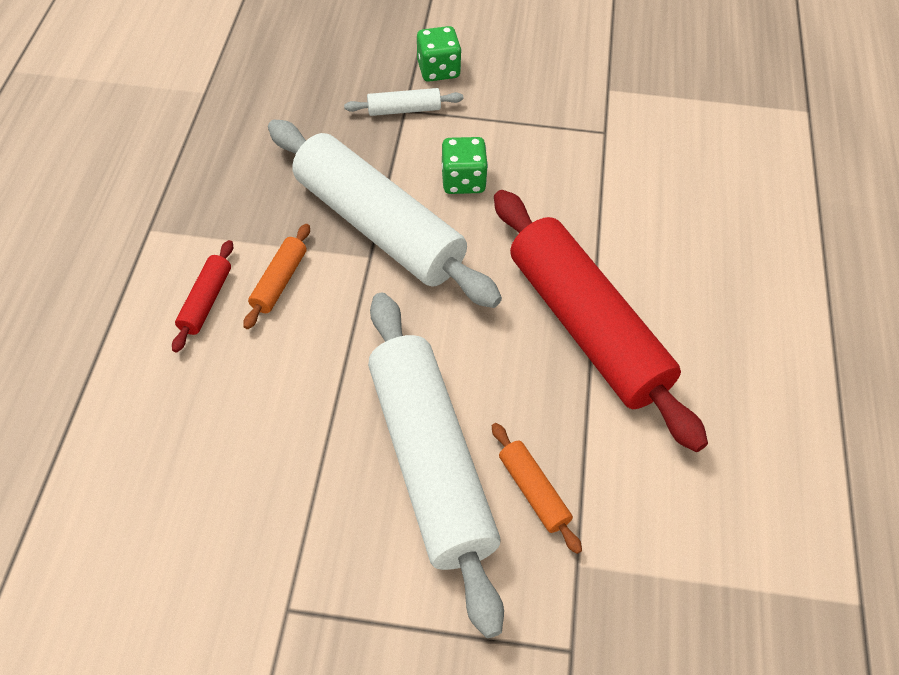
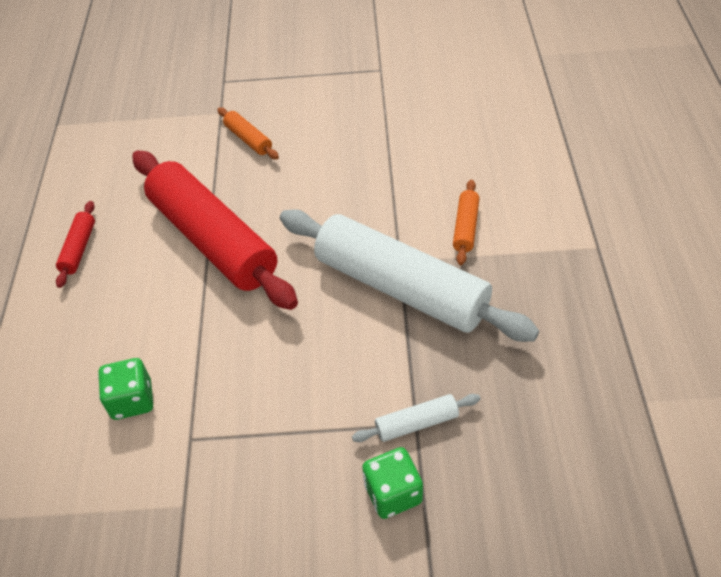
camera: 175 degrees right, 5 degrees down
(206, 301) = (515, 203): red rolling pin -> red rolling pin (79, 249)
(430, 462) = (316, 141): white rolling pin -> none
(463, 181) = (334, 348): green dice -> green dice (132, 400)

